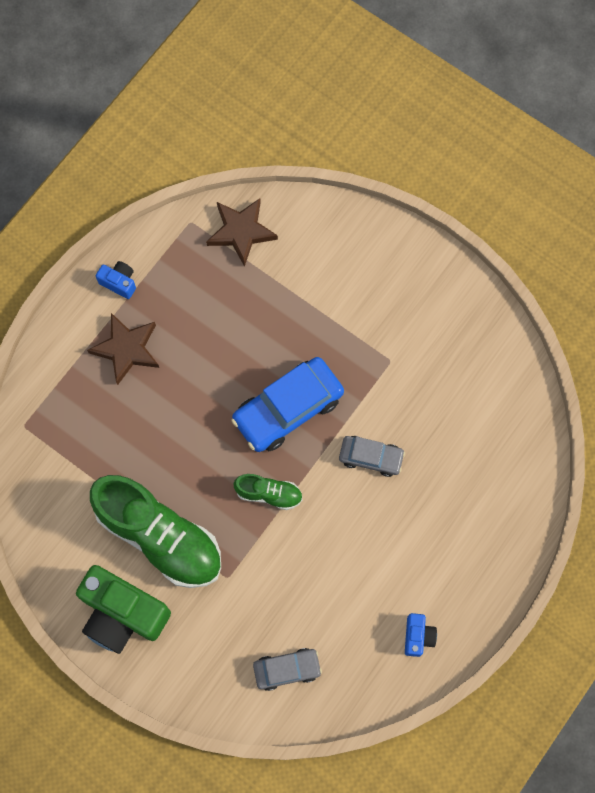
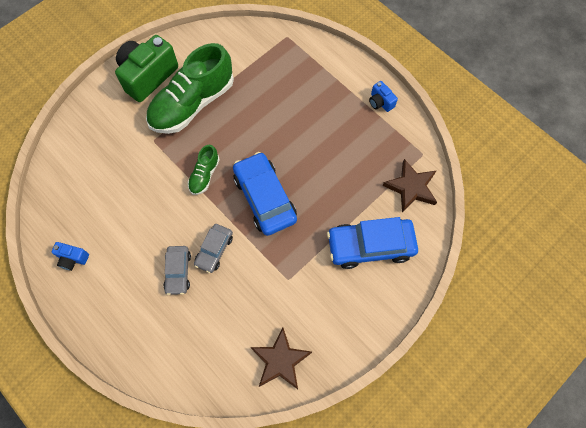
camera: 100 degrees right, 5 degrees down
(119, 282) = (380, 102): blue camera -> blue camera turned 105 degrees clockwise
(126, 349) = (329, 100): brown star -> brown star (280, 360)
(287, 669) = (80, 167): grey car -> grey car (178, 272)
(329, 271) = (370, 246): none -> blue car

